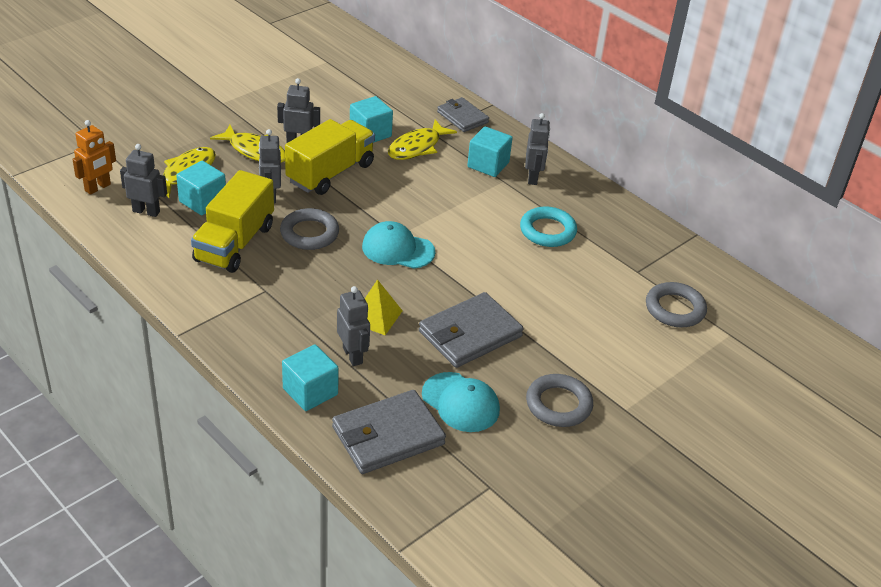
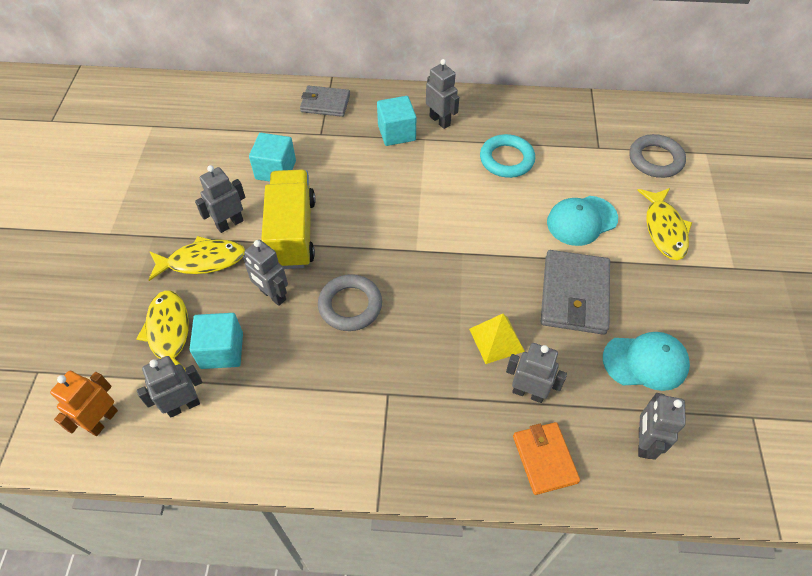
camera: 40 degrees left, 15 degrees up
(98, 188) = (102, 420): orange robot -> orange robot turned 150 degrees counterclockwise
(234, 243) = (304, 369): yellow truck -> none
(310, 391) = (544, 459): turquoise cube -> orange wallet
(388, 436) = (643, 443): grey wallet -> grey robot
(398, 249) = (432, 262): turquoise cap -> turquoise cap (581, 221)
(417, 147) = (327, 156): yellow fish -> yellow fish (664, 229)
(558, 404) = (698, 302): grey ring -> none

